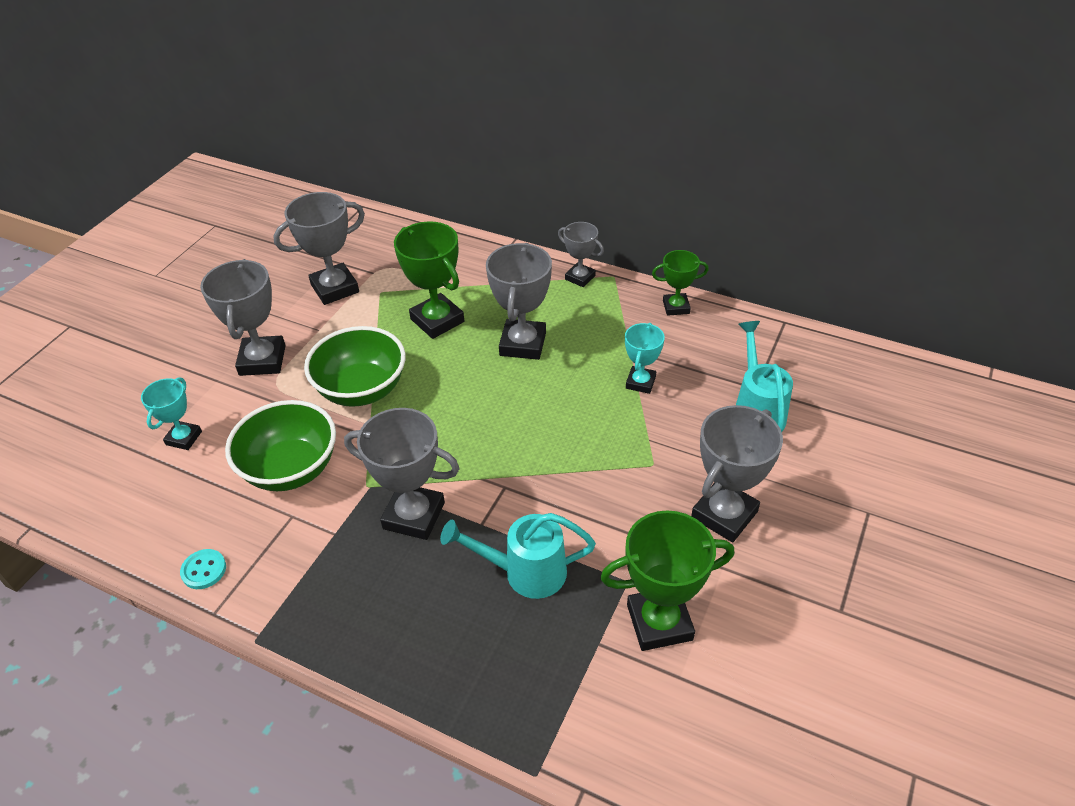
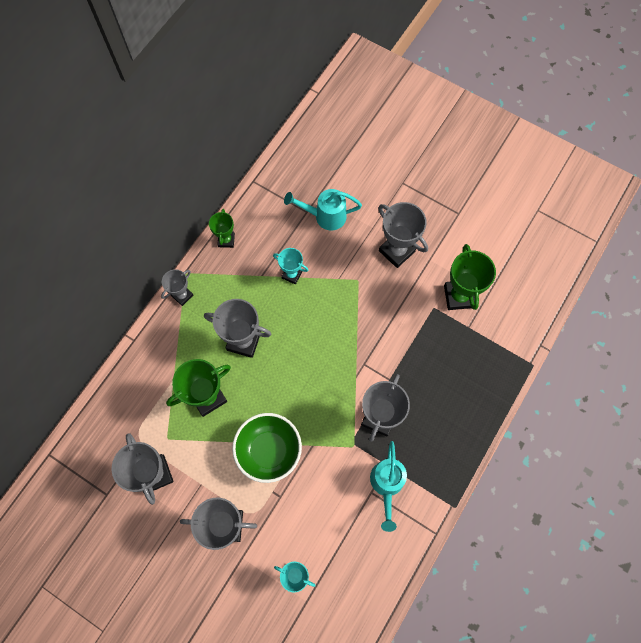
camera: 85 degrees left, 25 degrees up
(204, 570) = (406, 544): turquoise button -> none
(291, 469) = (333, 495): green bowl -> none
(525, 572) = (424, 358): turquoise watering can -> turquoise watering can (386, 484)

